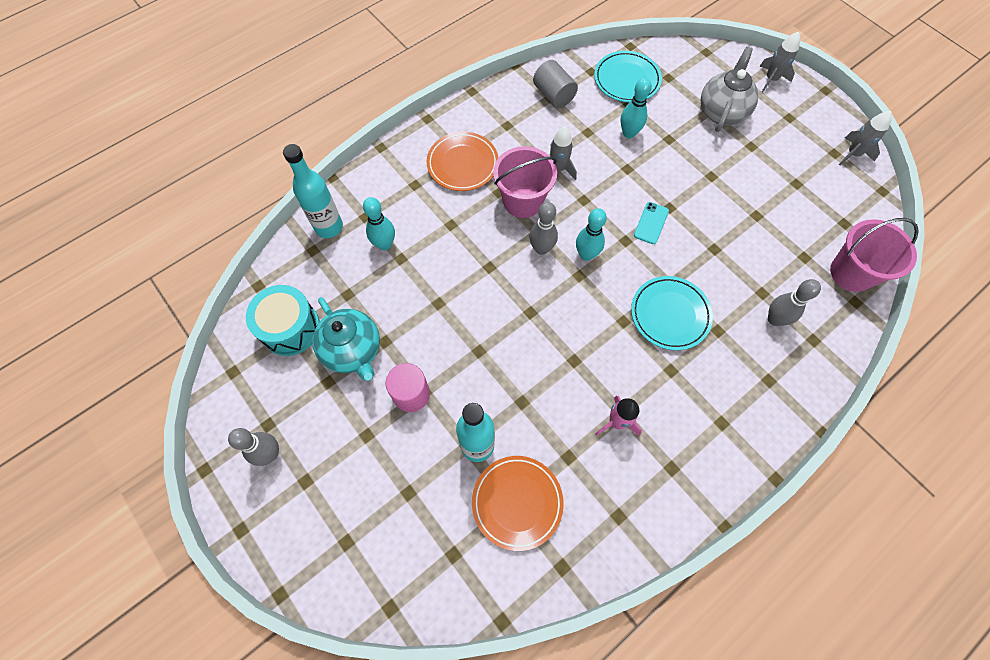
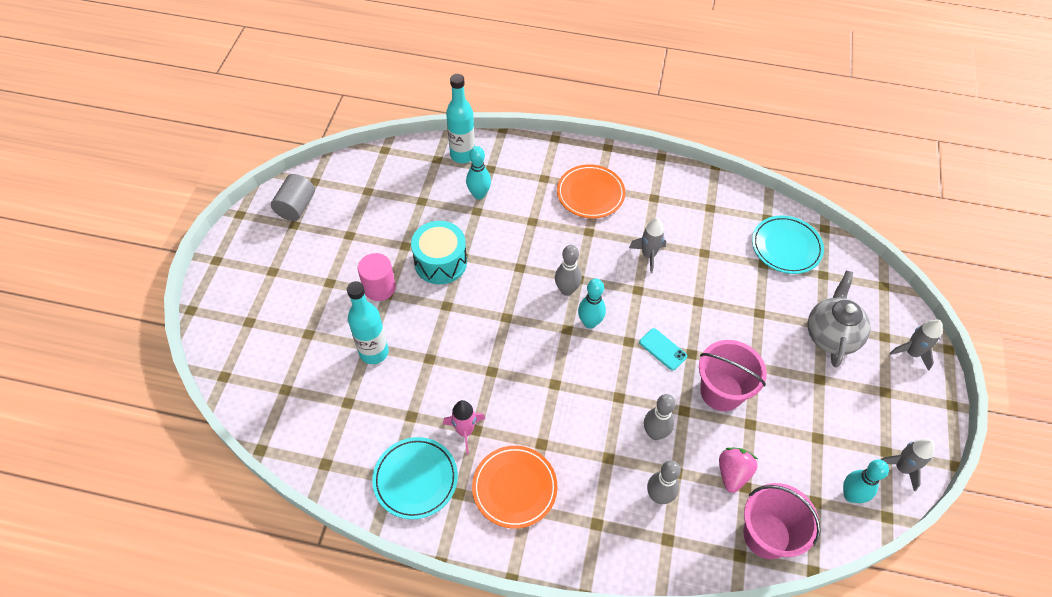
camera: 50 degrees right, 10 degrees down
(270, 454) = (276, 240): grey bowling pin -> grey bowling pin (655, 433)
(290, 328) = (370, 188): turquoise drum -> turquoise drum (440, 262)
(353, 350) = (383, 233): turquoise teapot -> none
(517, 502) = (351, 404): orange plate -> orange plate (514, 488)
(522, 201) = (596, 251): pink bucket -> pink bucket (721, 392)
(553, 95) = (715, 208): grey cylinder -> grey cylinder (296, 207)
(629, 133) = (734, 281): turquoise bowling pin -> turquoise bowling pin (851, 495)
(651, 223) = (663, 349): turquoise phone -> turquoise phone turned 60 degrees clockwise
(670, 314) = (590, 413): turquoise plate -> turquoise plate (415, 479)
(722, 112) = (831, 335): grey teapot -> grey teapot turned 60 degrees counterclockwise
(789, 257) = (732, 473): none -> pink strawberry

